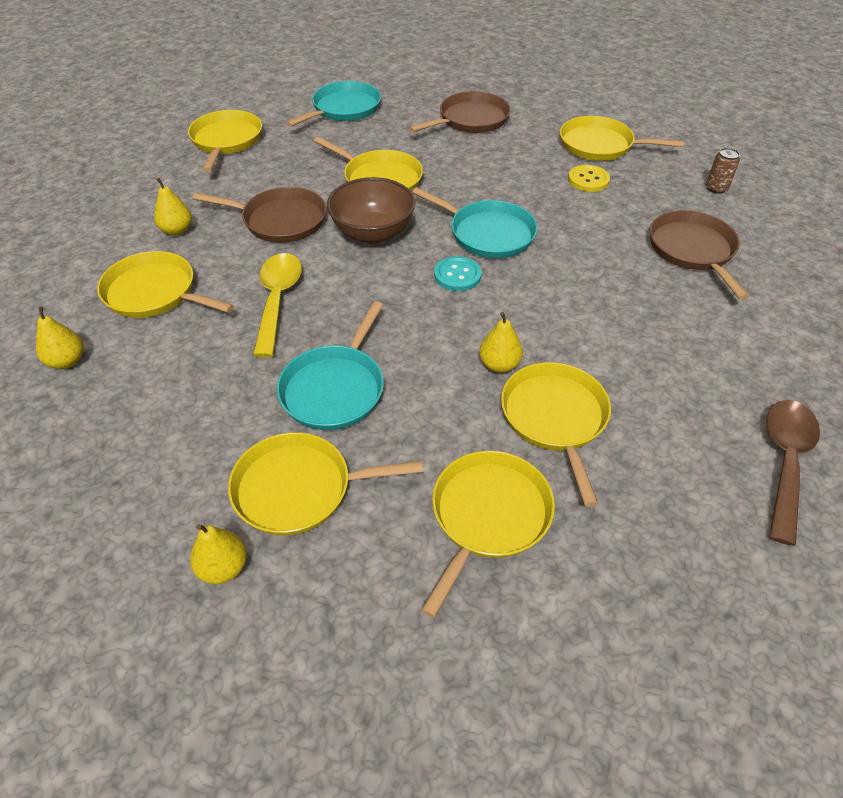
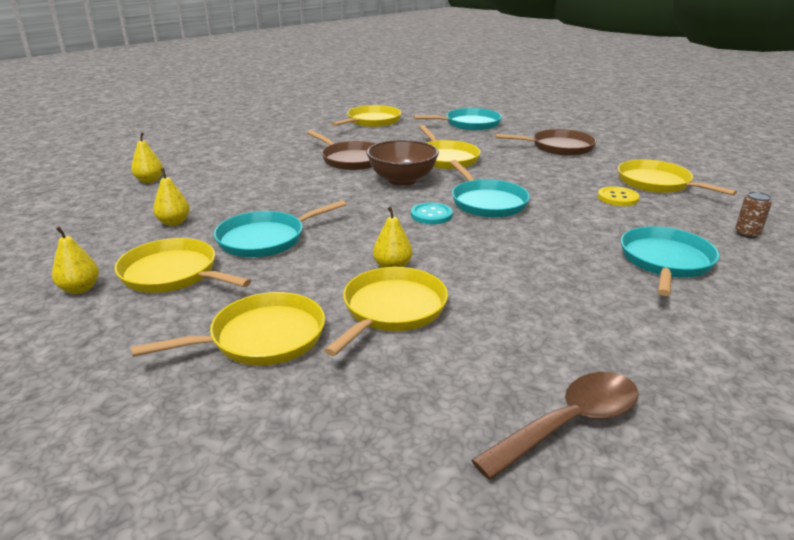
camera: 35 degrees right, 20 degrees down
(154, 293) = (234, 168): yellow pan -> none
(177, 230) = (285, 148): yellow pear -> yellow pear (174, 222)
(277, 300) = (295, 191): yellow spoon -> none
(693, 250) = (665, 261): brown pan -> turquoise pan

